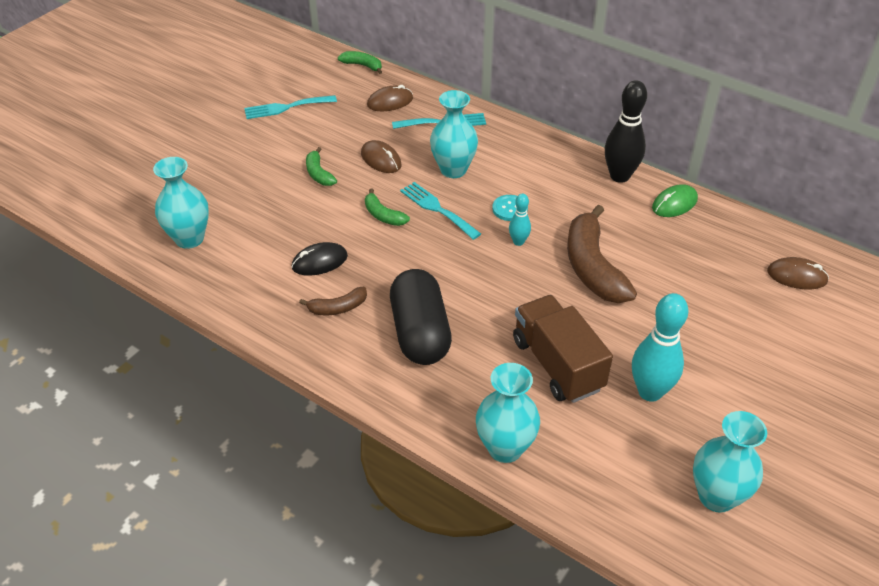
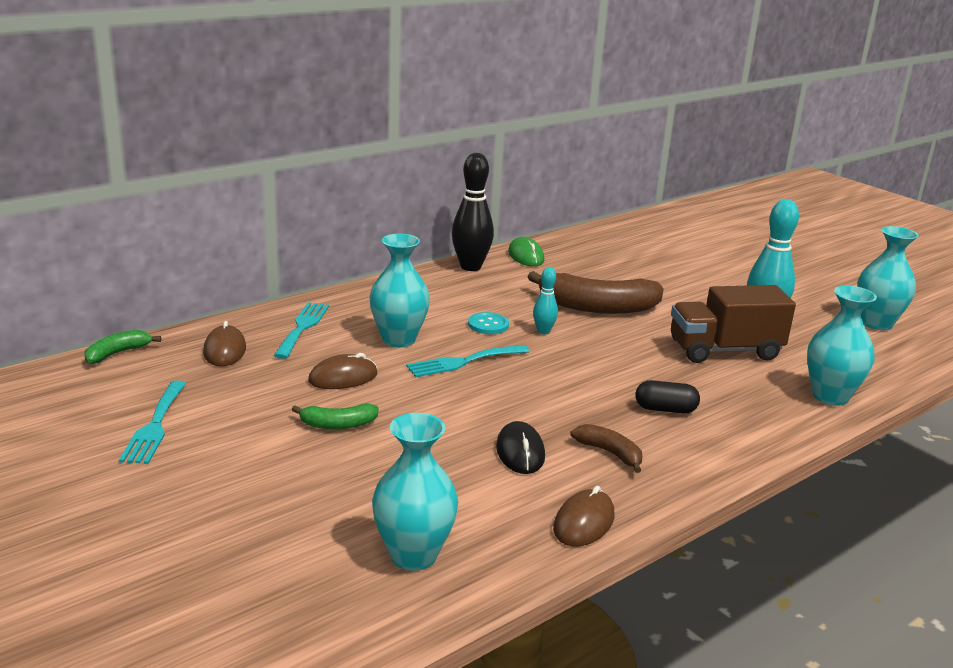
camera: 75 degrees left, 20 degrees down
(338, 308) = (610, 453): brown banana -> brown banana turned 45 degrees counterclockwise
(383, 215) = (454, 395): green banana -> none
(420, 332) = (665, 409): black capsule -> black capsule, size x0.49
(796, 276) = (640, 239): brown mouse -> brown mouse (584, 522)

